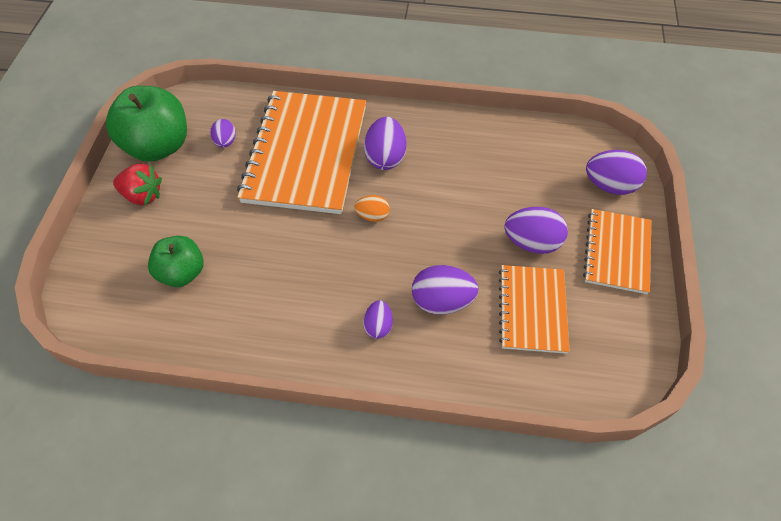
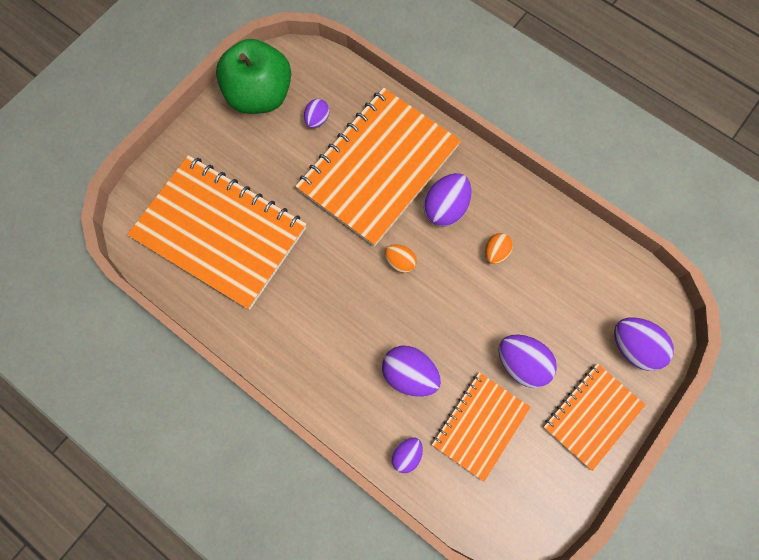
camera: 30 degrees right, 15 degrees up
(143, 195) = (224, 140): red strawberry -> none
(182, 273) = (220, 232): green apple -> orange notebook
(378, 326) = (345, 367): purple egg -> purple egg (406, 455)
(450, 170) = (496, 252): none -> orange egg

